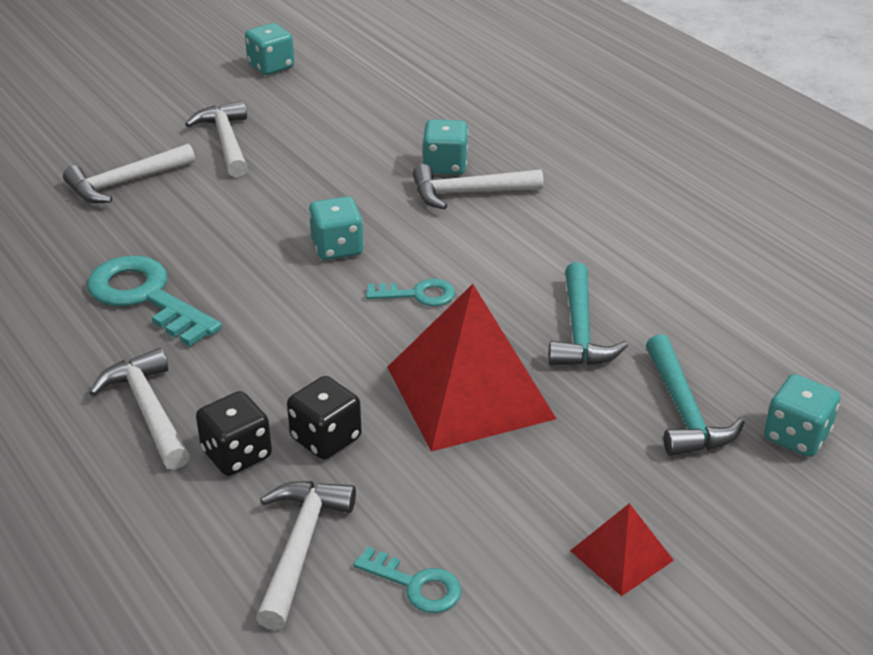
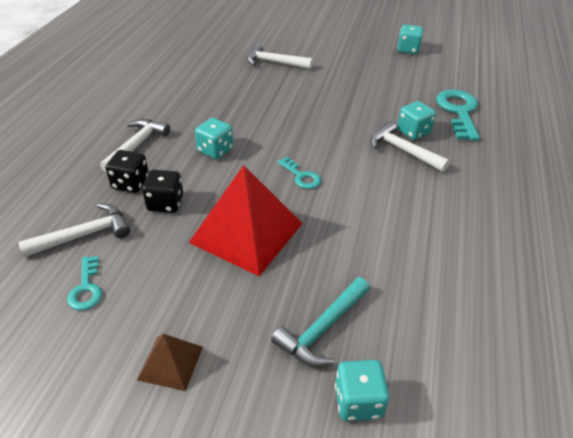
camera: 50 degrees right, 5 degrees up
(146, 297) = (207, 106): turquoise key -> turquoise key (458, 112)
(226, 141) = (337, 68): white hammer -> none
(337, 248) = (304, 135): turquoise dice -> turquoise dice (215, 150)
(580, 330) = (343, 248): turquoise hammer -> none
(621, 555) = (170, 363): red pyramid -> brown pyramid

